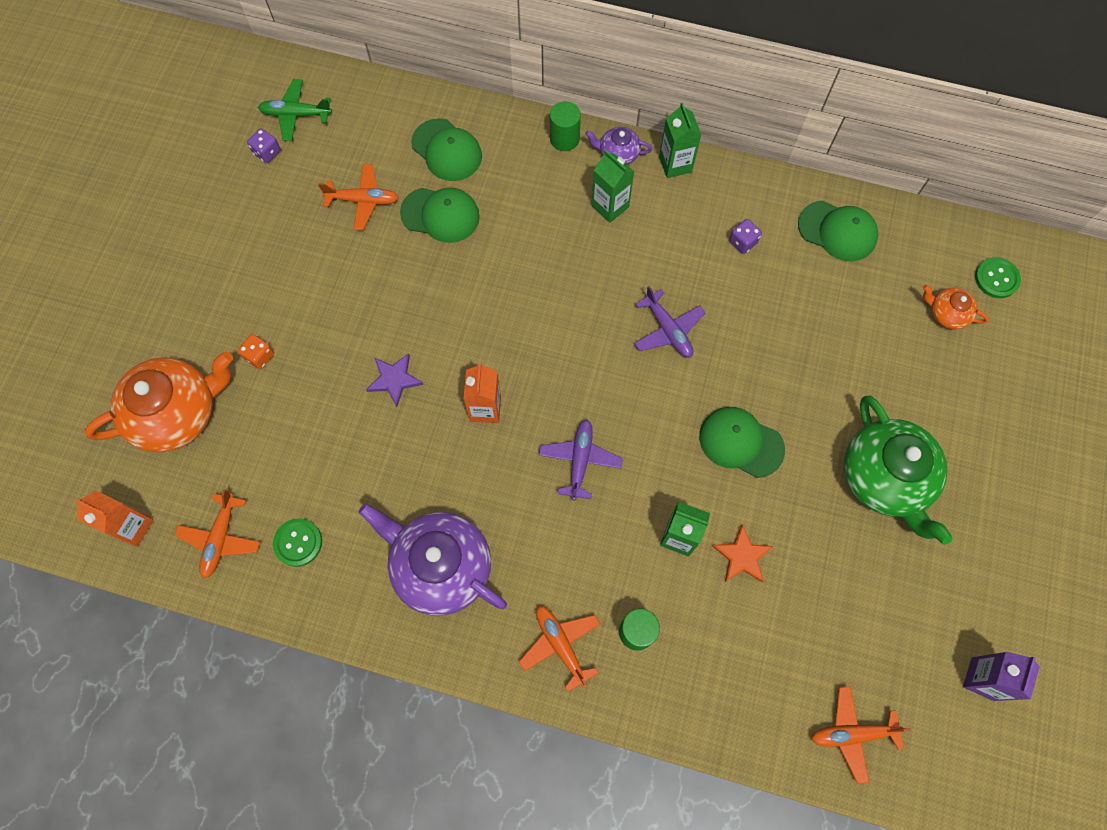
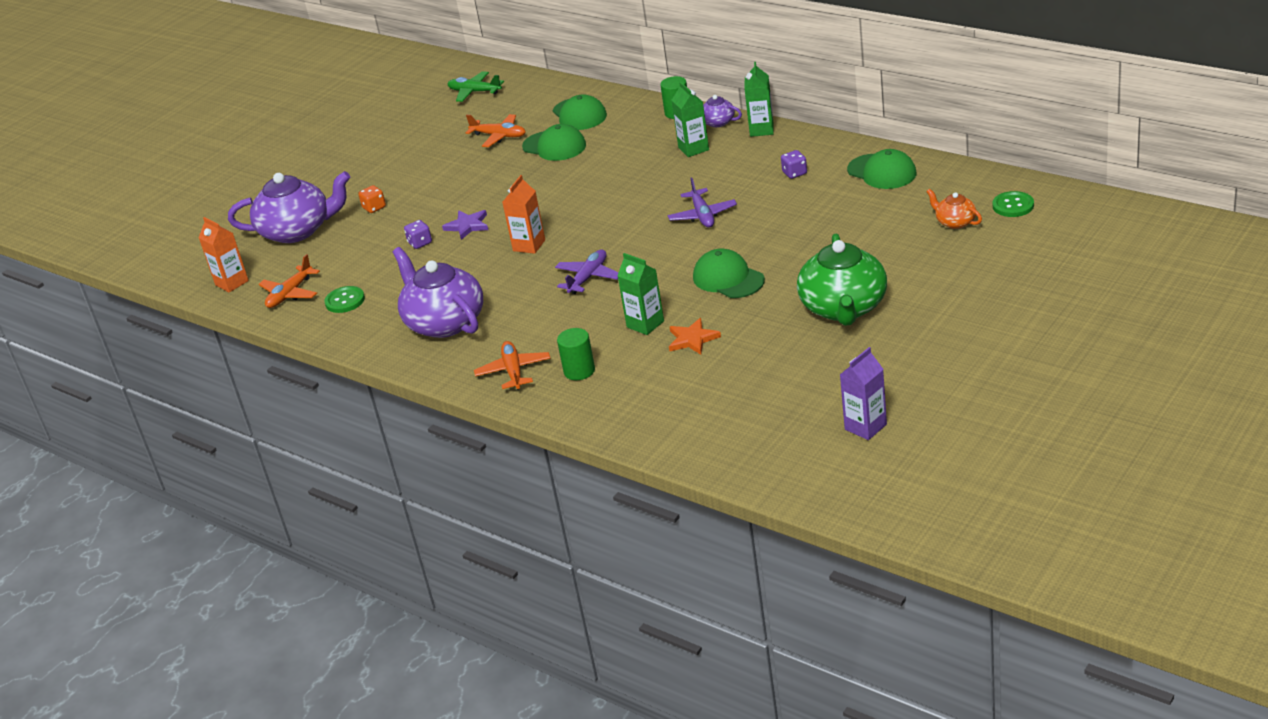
camera: 25 degrees right, 35 degrees down
(177, 412) = (297, 230): orange teapot -> purple teapot
(267, 152) = (441, 109): purple dice -> purple dice (420, 243)
(852, 734) = (729, 445): orange plane -> none

